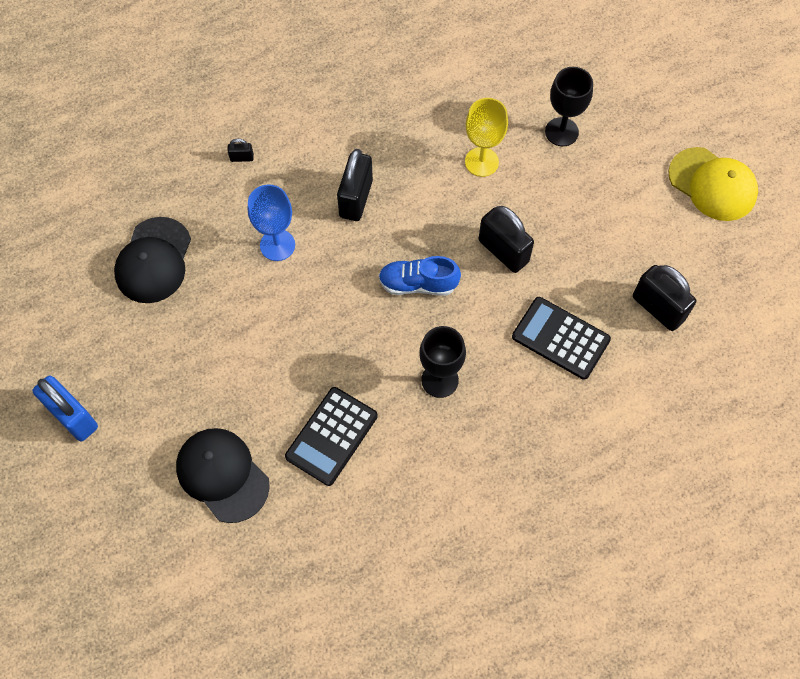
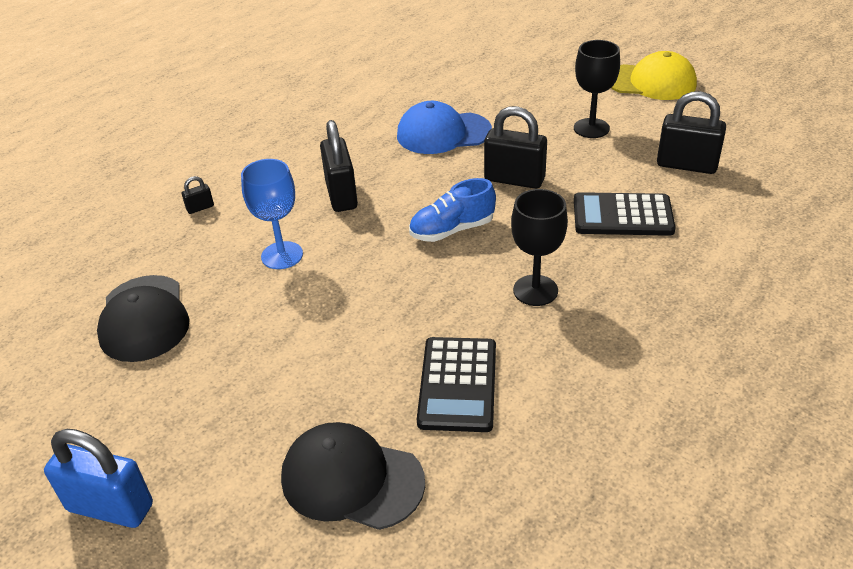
camera: 25 degrees left, 25 degrees down
(481, 162) = (443, 133): yellow goblet -> blue cap
(561, 132) = (497, 94): black goblet -> black goblet (591, 128)

